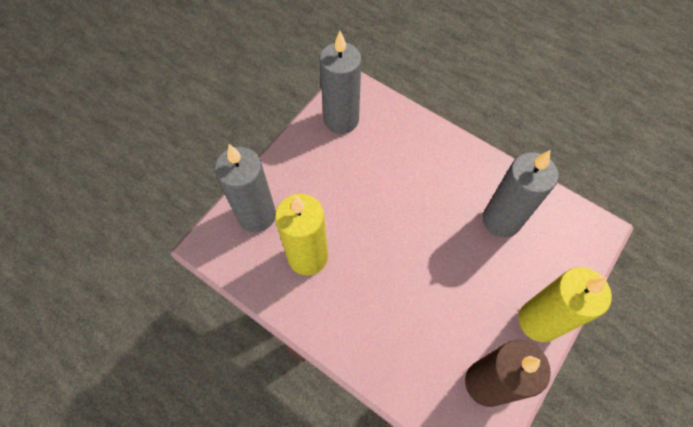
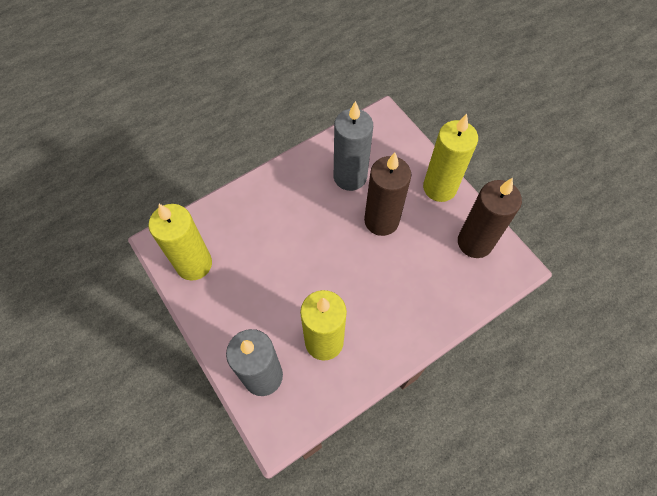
camera: 70 degrees left, 0 degrees up
(341, 120) = (194, 264): grey candle -> yellow candle
(464, 269) = (381, 221): none -> brown candle

